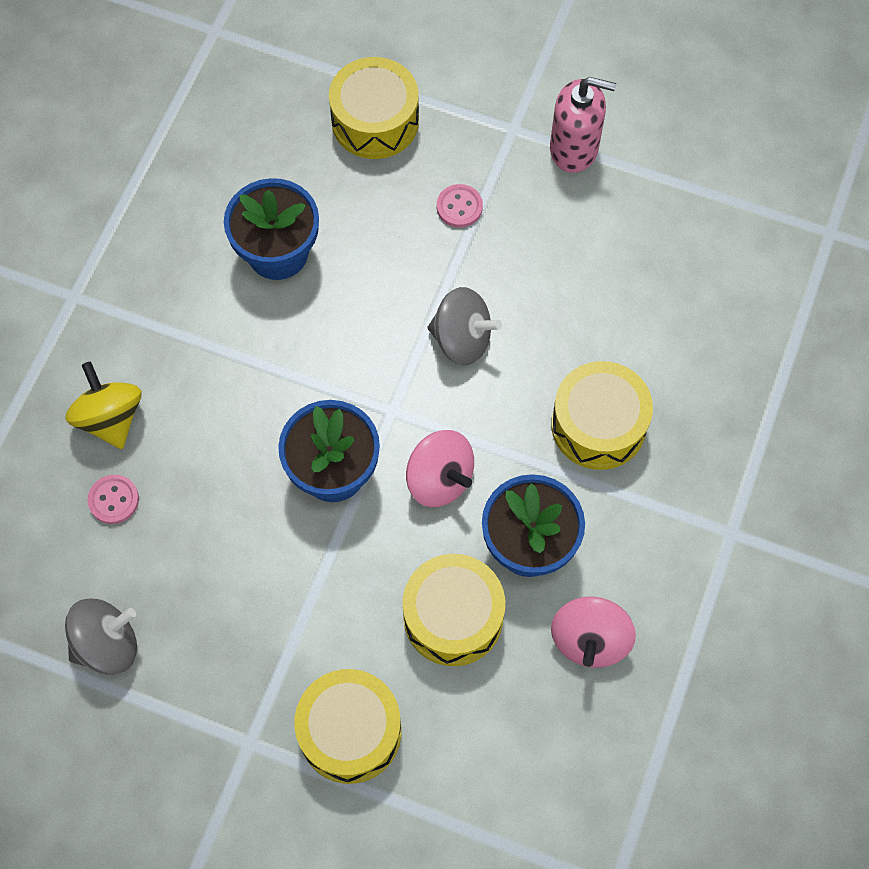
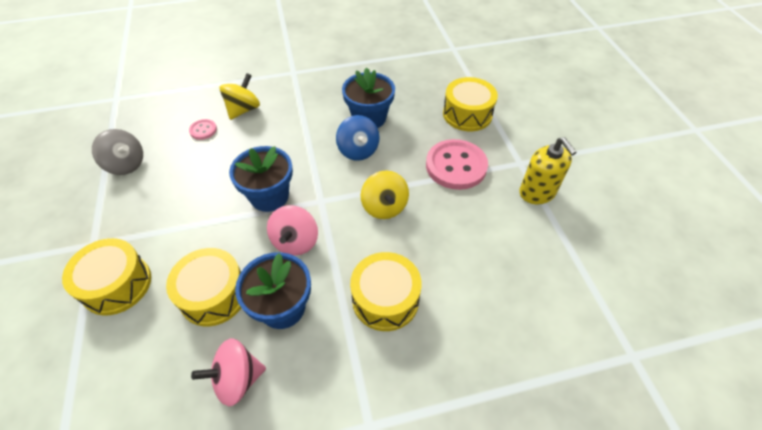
camera: 55 degrees right, 15 degrees down
(334, 308) = (358, 150): none -> blue spinning top
(459, 207) = (456, 166): pink button -> pink button, size x2.17
(462, 339) = (384, 207): grey spinning top -> yellow spinning top
(574, 149) = (537, 193): pink soap dispenser -> yellow soap dispenser

